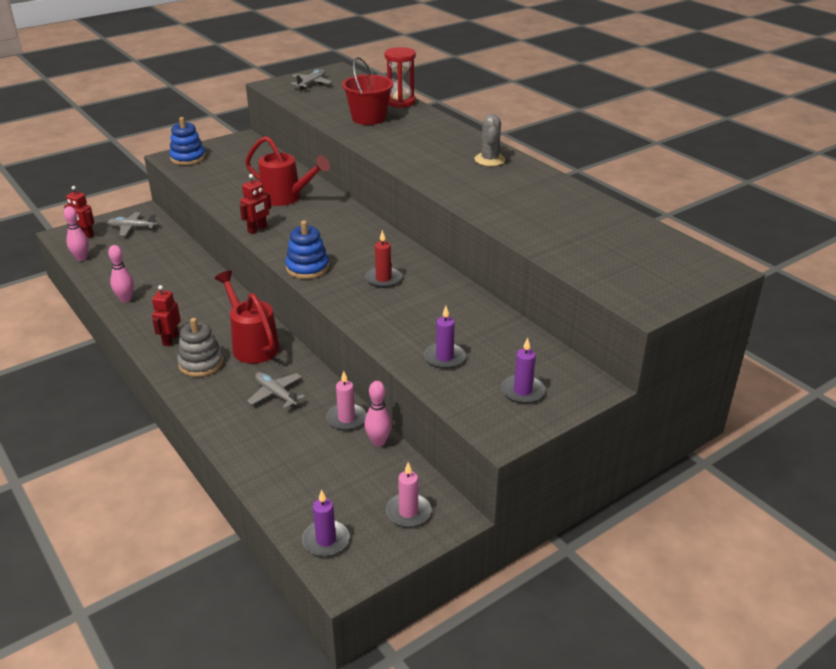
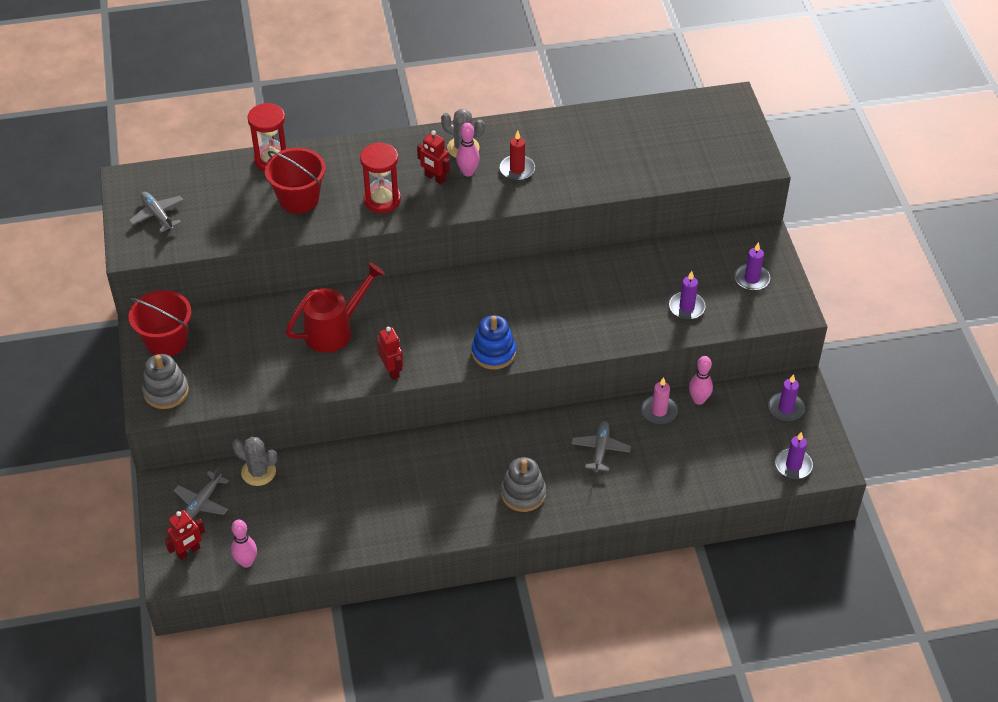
camera: 65 degrees left, 15 degrees up
(125, 299) = (367, 534): pink bowling pin -> pink bowling pin (468, 172)
(170, 240) = (258, 472): none -> grey cactus
(170, 340) = (468, 509): red robot -> red robot (435, 178)
(188, 158) = (166, 391): blue stacking toy -> grey stacking toy
(235, 147) = (166, 341): none -> red bucket
(252, 345) = (514, 447): red watering can -> none
(276, 394) = (600, 449): grey plane -> grey plane turned 120 degrees clockwise
(383, 279) = (545, 305): red candle -> red candle (517, 169)
(396, 144) = (382, 200): none -> red hourglass
(408, 512) = (786, 408): pink candle -> purple candle

